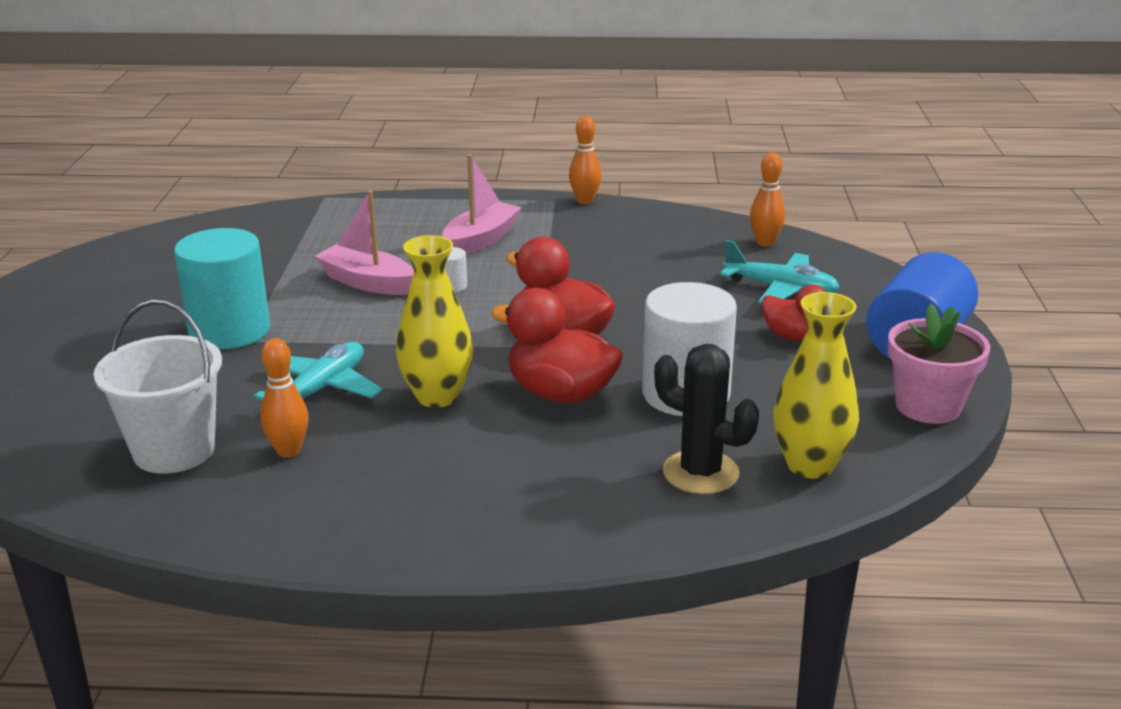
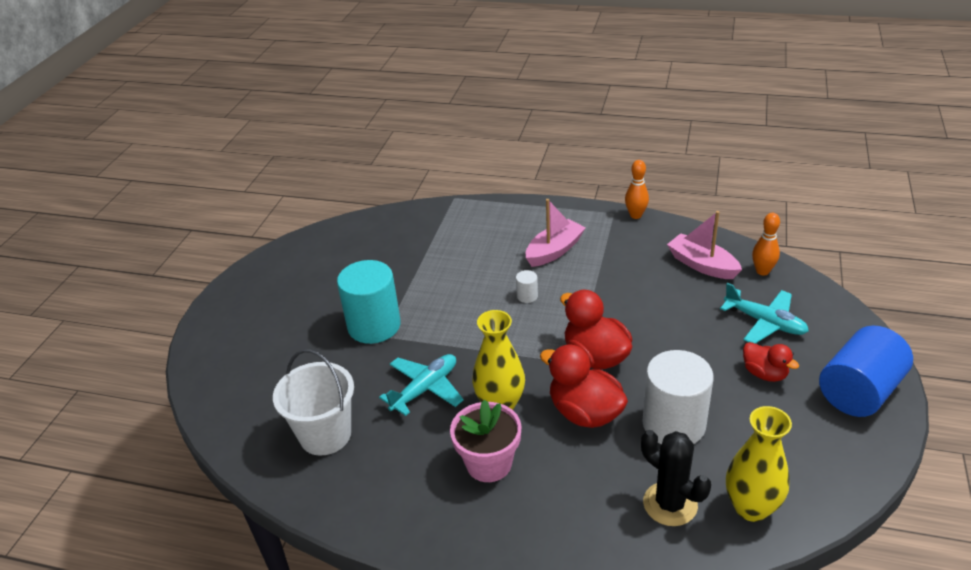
camera: 15 degrees right, 10 degrees up
(288, 451) = (396, 445): orange bowling pin -> none
(367, 282) = (470, 287): pink boat -> pink boat (702, 265)
(928, 406) = (853, 459): pink flower pot -> pink flower pot (489, 463)

